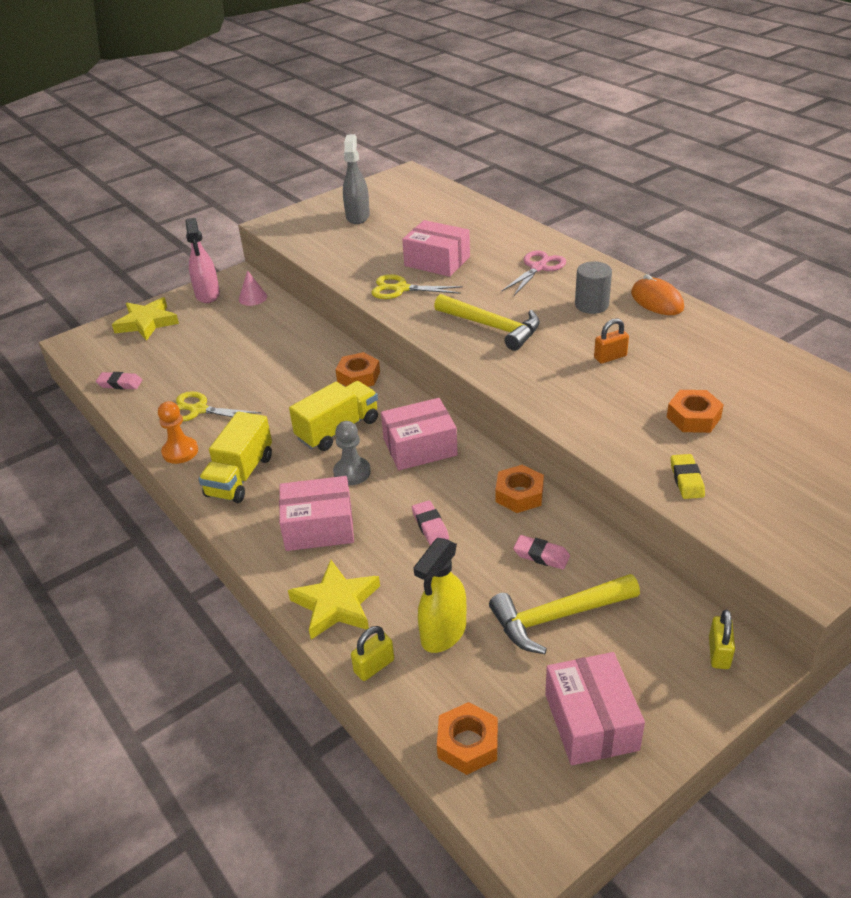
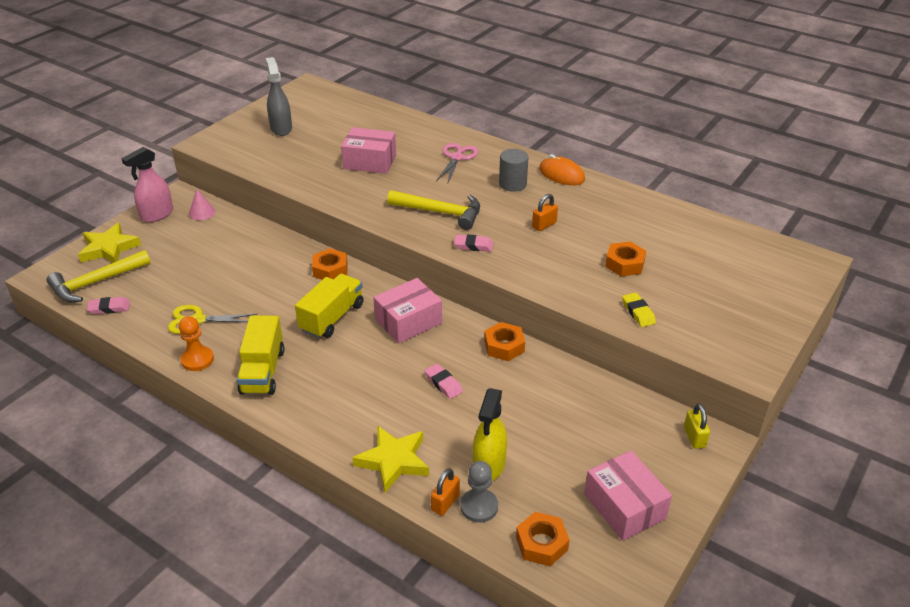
camera: 20 degrees left, 0 degrees up
(208, 295) = (157, 215): pink spray bottle -> pink spray bottle turned 75 degrees clockwise
(319, 527) = (351, 401): pink box -> none
(352, 472) = (360, 352): grey pawn -> grey pawn (479, 506)
(374, 666) = (445, 502): yellow padlock -> orange padlock
(401, 289) = (349, 189): yellow scissors -> none
(541, 555) = (540, 390): pink eraser -> pink eraser (473, 246)
(558, 617) = (571, 435): yellow hammer -> yellow hammer (96, 283)

